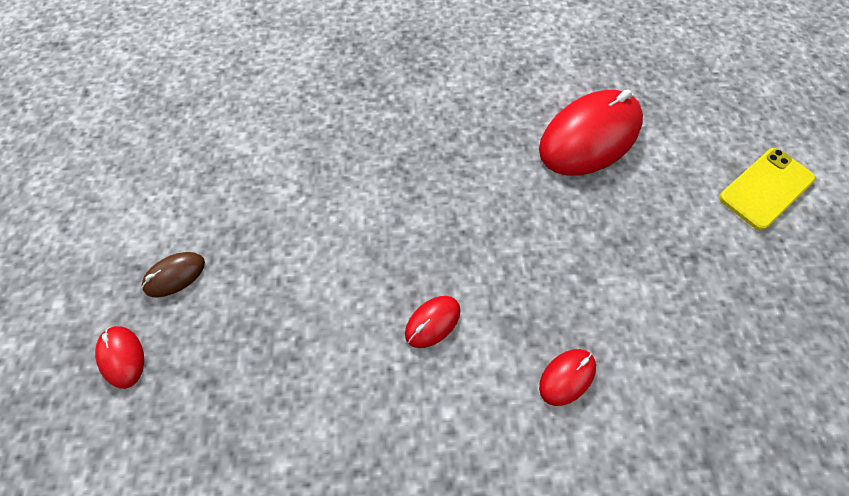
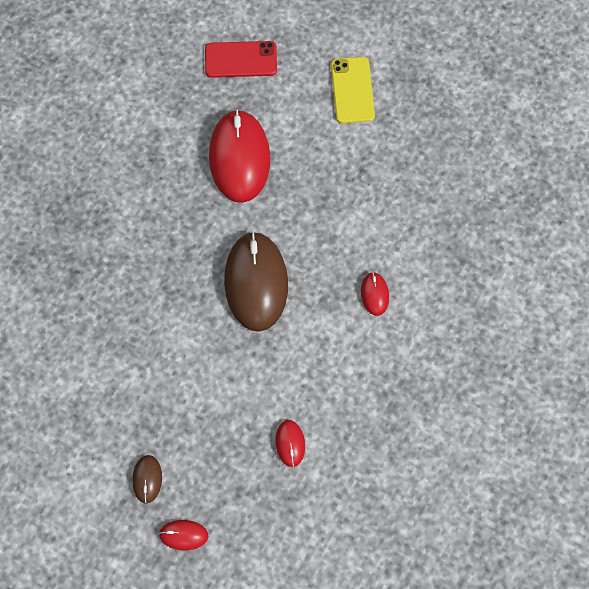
camera: 55 degrees left, 5 degrees up
(432, 322) = (292, 343): red mouse -> red mouse (290, 443)
(473, 237) = (256, 283): none -> brown mouse
(683, 77) = (241, 60): none -> red phone

